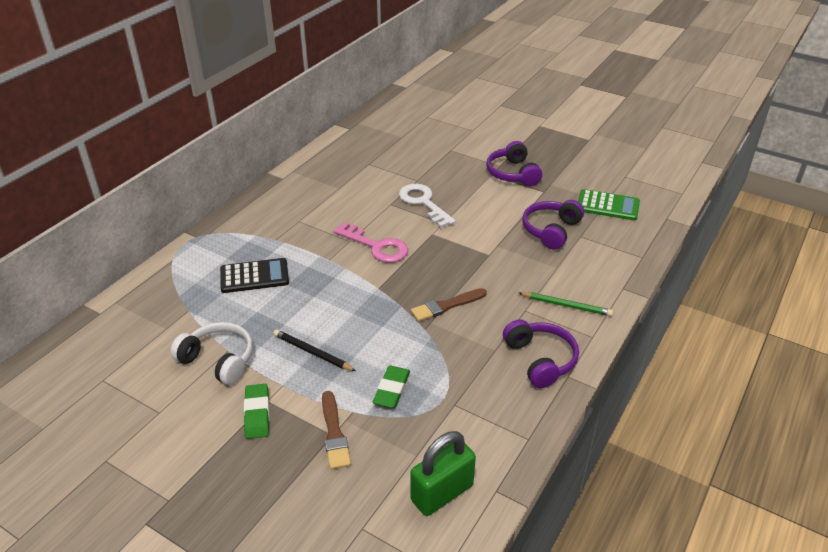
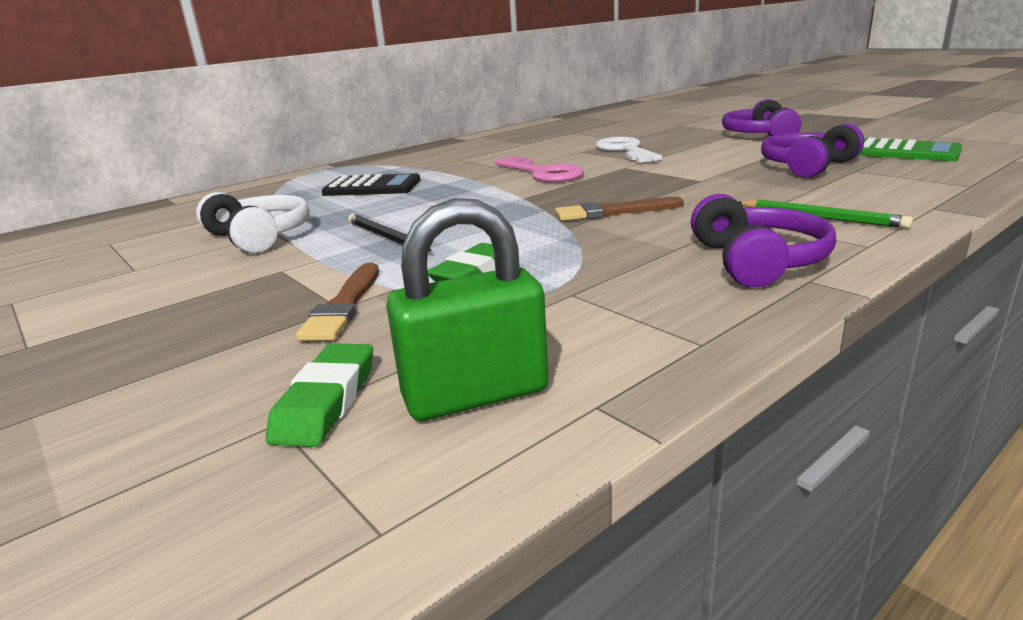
camera: 20 degrees right, 15 degrees down
(257, 414) = (254, 280): green eraser -> green eraser (326, 401)

